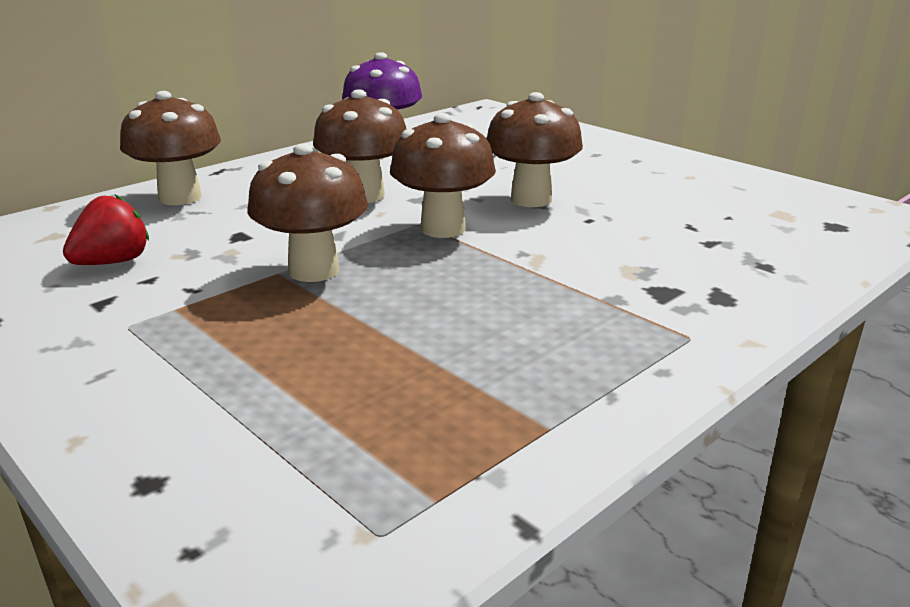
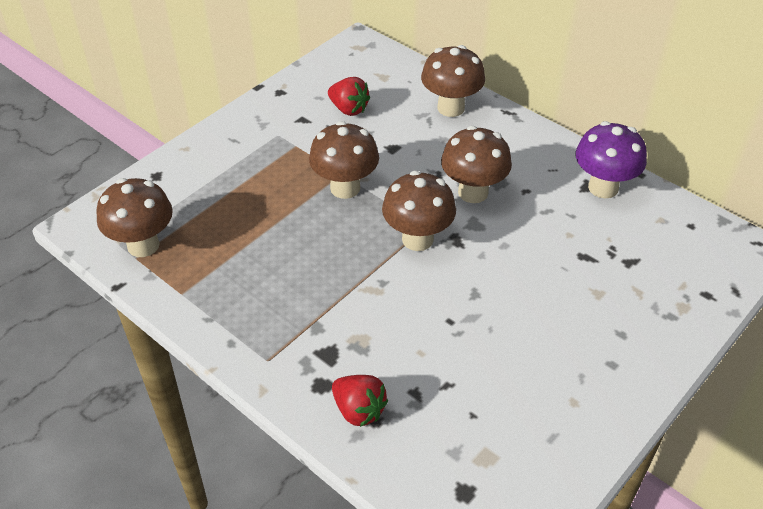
camera: 85 degrees right, 20 degrees up
(531, 199) = (485, 286): brown mushroom -> brown mushroom (143, 245)
(754, 274) = (359, 410): none -> red strawberry

